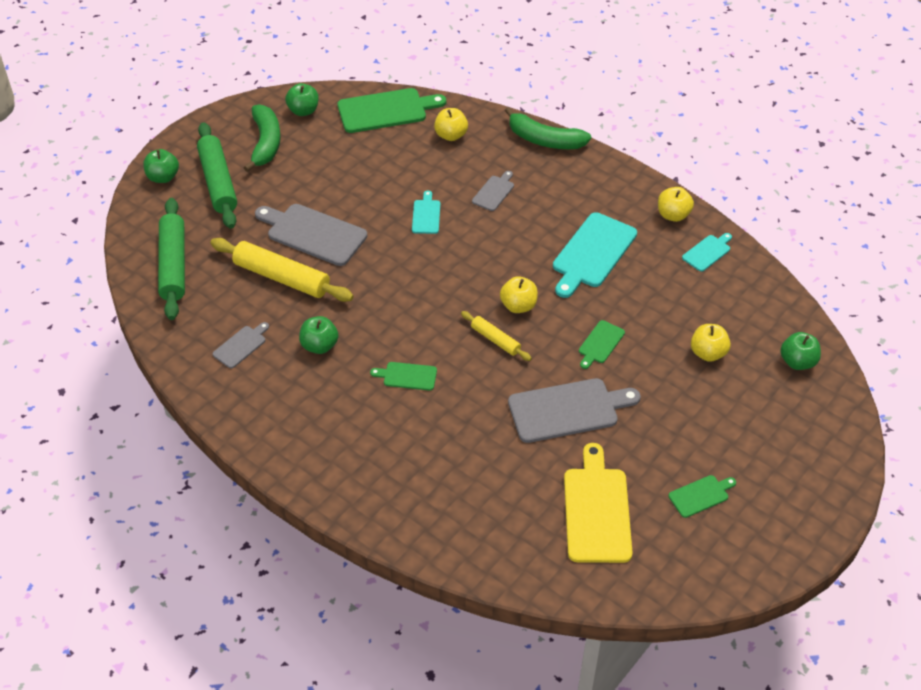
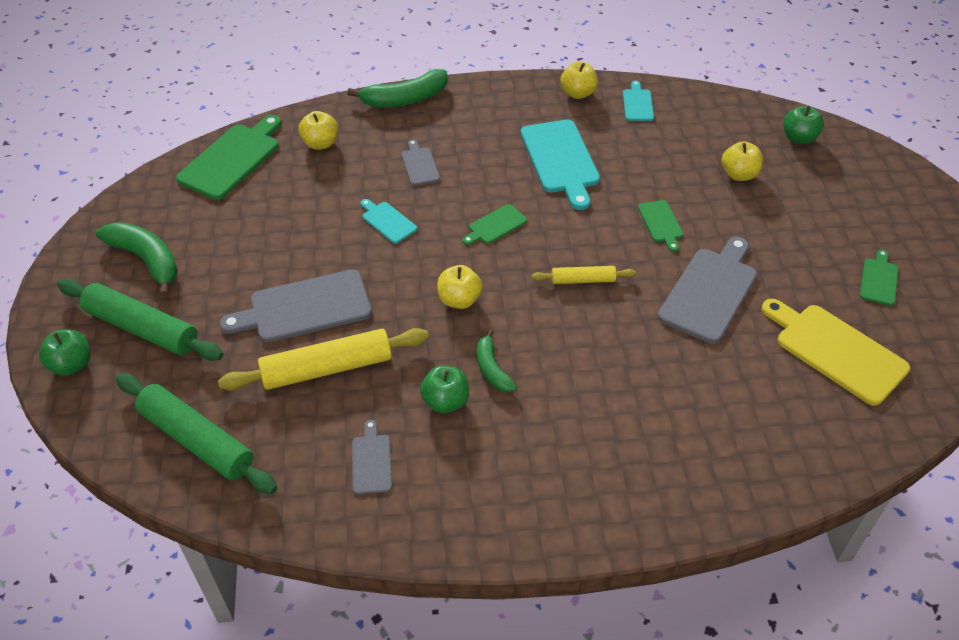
camera: 45 degrees left, 0 degrees up
(303, 111) = (148, 208): green apple -> none
(368, 349) = (492, 369): none -> green banana
(407, 376) = (556, 366): green cutting board -> green cutting board (495, 225)
(518, 306) = (562, 240): yellow apple -> yellow apple (459, 300)

